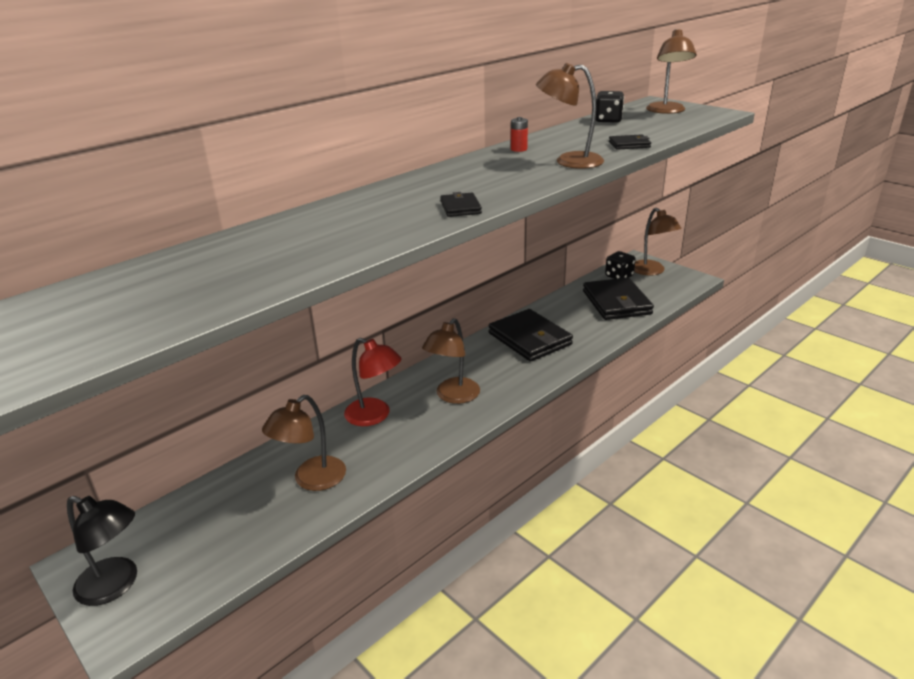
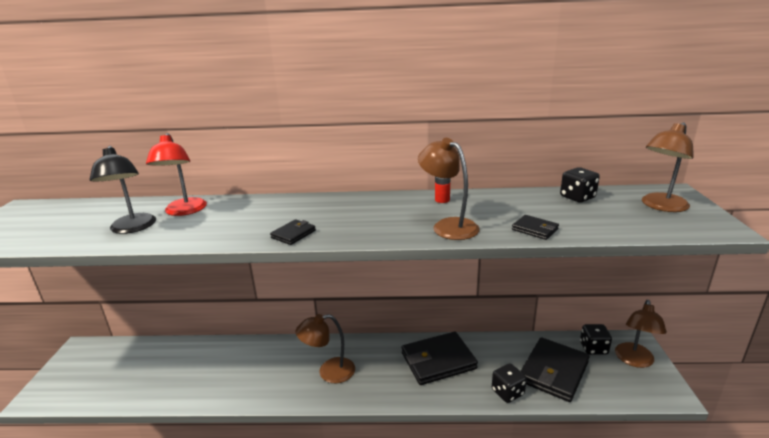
camera: 45 degrees right, 5 degrees down
(116, 585) = (68, 370): black lamp -> black lamp (133, 228)
(311, 480) = (193, 374): brown lamp -> none
(375, 416) = (274, 355): red lamp -> red lamp (184, 211)
(529, 339) = (438, 361): black wallet -> black wallet turned 60 degrees clockwise
(608, 330) = (507, 392): none -> black dice

